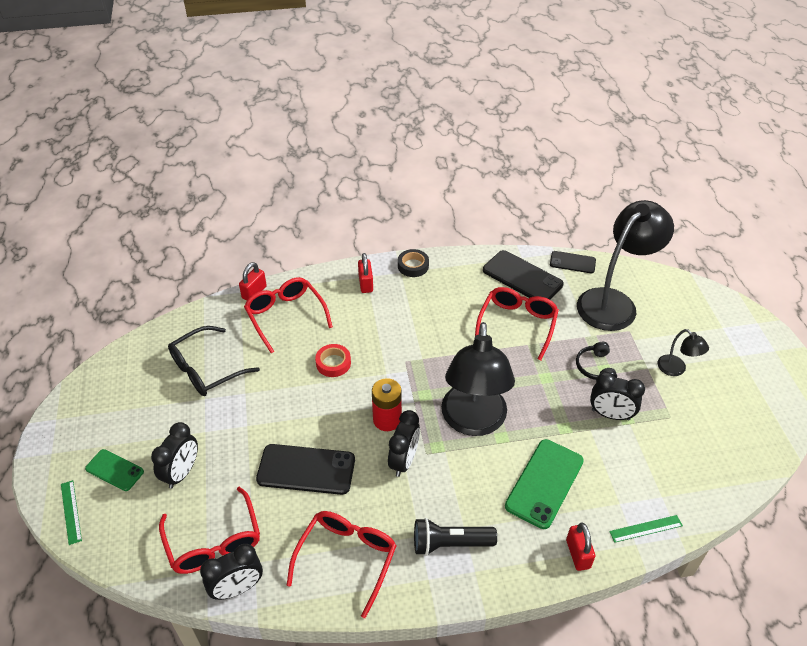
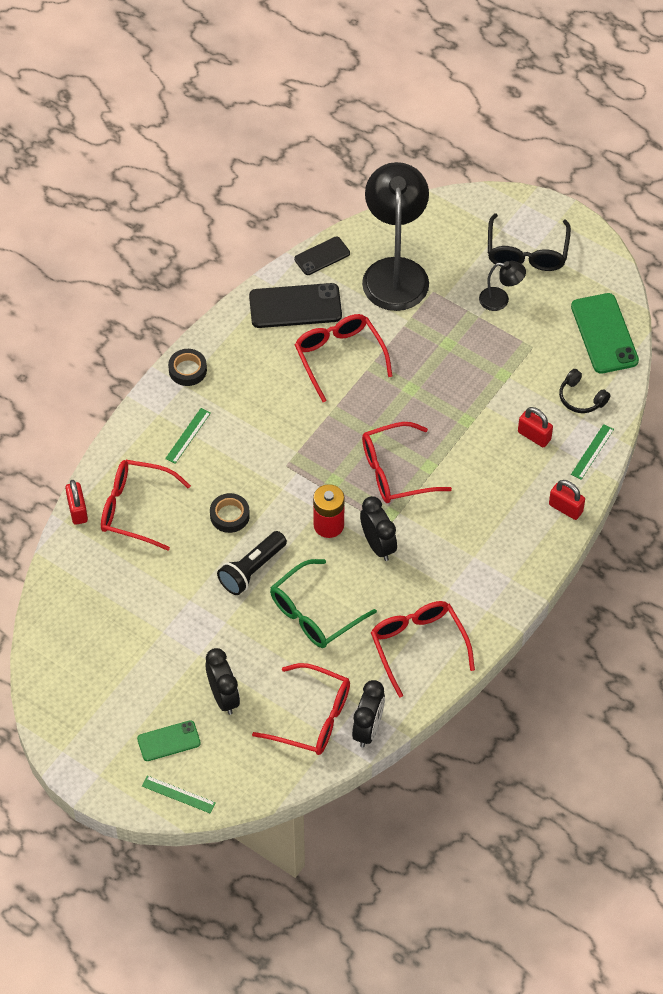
camera: 45 degrees left, 10 degrees up
(206, 370) = (131, 609): black glasses -> black glasses (527, 253)
(306, 469) = (314, 613): black phone -> green glasses
(333, 363) = (229, 515): red tape -> black tape
(365, 284) = (167, 421): red padlock -> red padlock (534, 436)
(367, 300) = (188, 435): none -> green ruler
(450, 543) = (475, 575): black flashlight -> black flashlight (252, 570)
(473, 422) = (395, 472): black lamp -> red glasses
(544, 483) = (494, 476): green phone -> green phone (604, 334)
(595, 367) = (439, 348): black headphones -> black headphones (581, 398)
(610, 415) = (488, 381): black clock -> none

